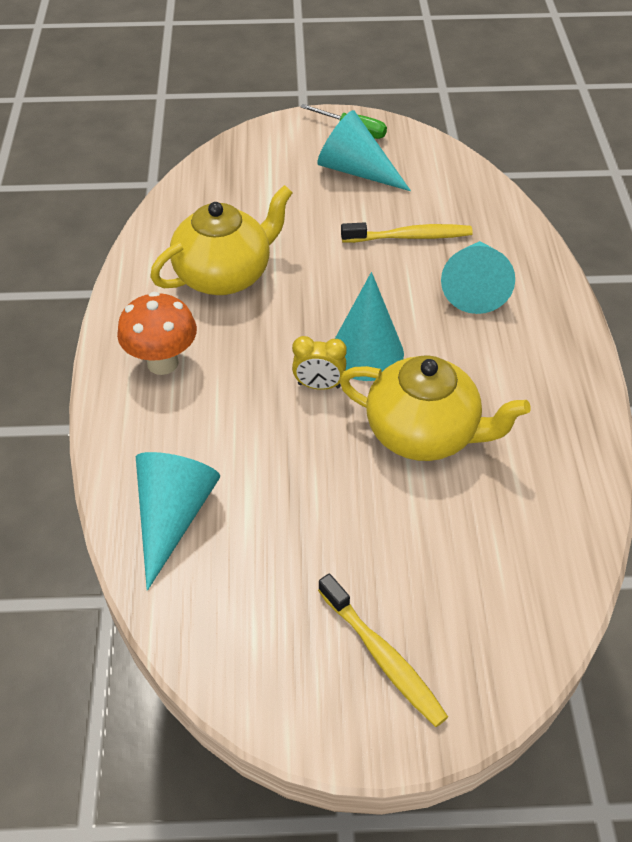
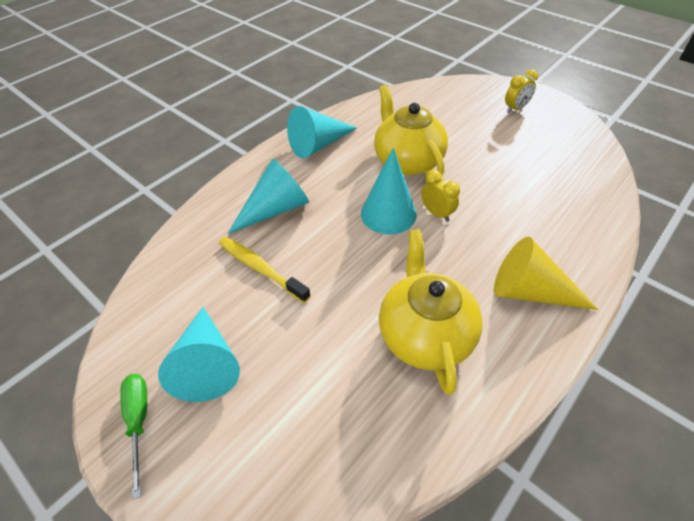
camera: 135 degrees left, 0 degrees up
(162, 363) = (530, 291): orange mushroom -> yellow cone
(173, 517) = (580, 199): turquoise cone -> turquoise cone (318, 145)
(225, 275) = (425, 334): yellow teapot -> yellow teapot turned 75 degrees clockwise
(383, 657) = (515, 109): yellow toothbrush -> yellow clock

